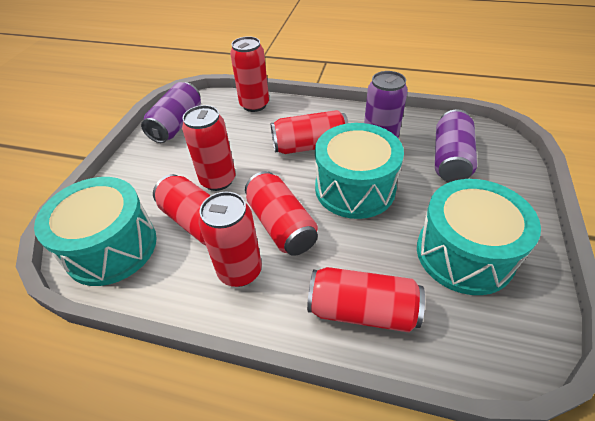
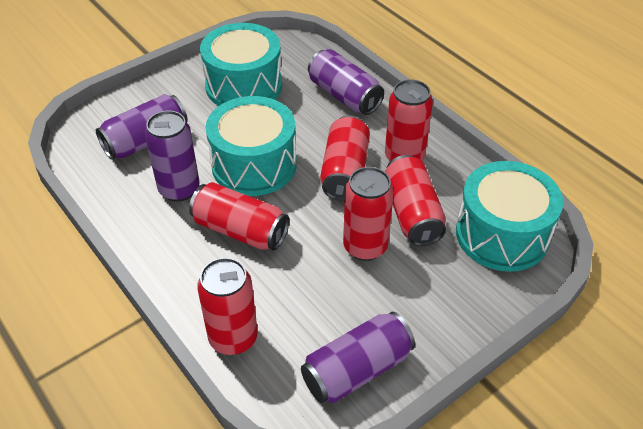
camera: 145 degrees left, 0 degrees up
(362, 310) = (344, 96): red can -> purple can

